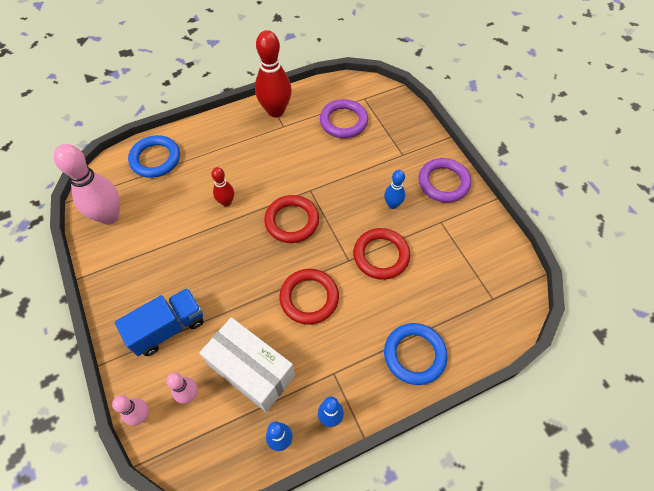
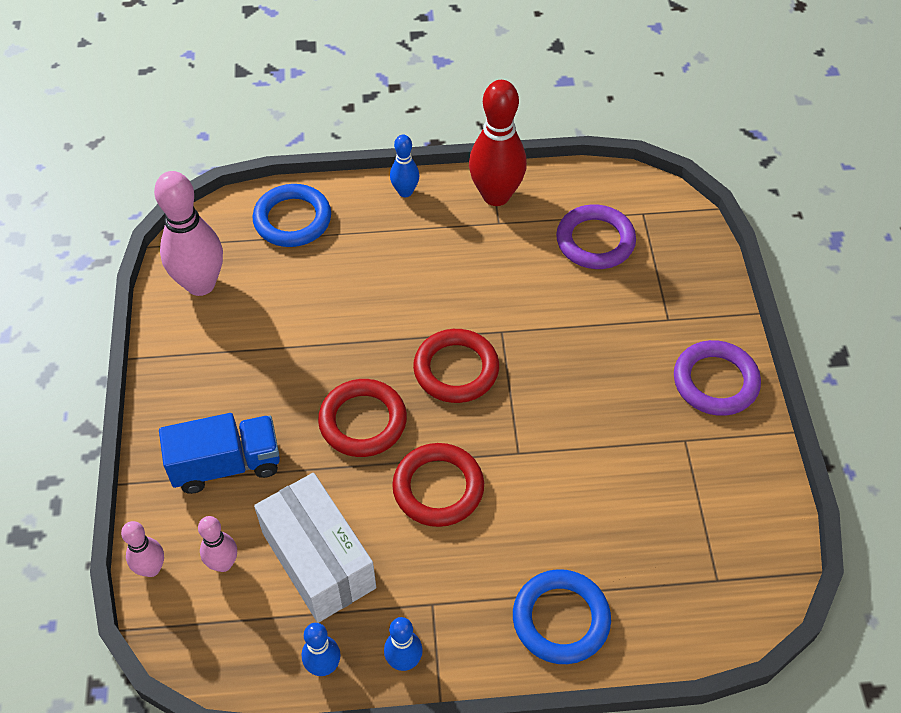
camera: 20 degrees right, 5 degrees down
(226, 202) = (371, 313): red bowling pin -> none
(381, 255) = (570, 461): red ring -> red ring (363, 421)
(392, 204) = (619, 391): blue bowling pin -> blue bowling pin (405, 192)

